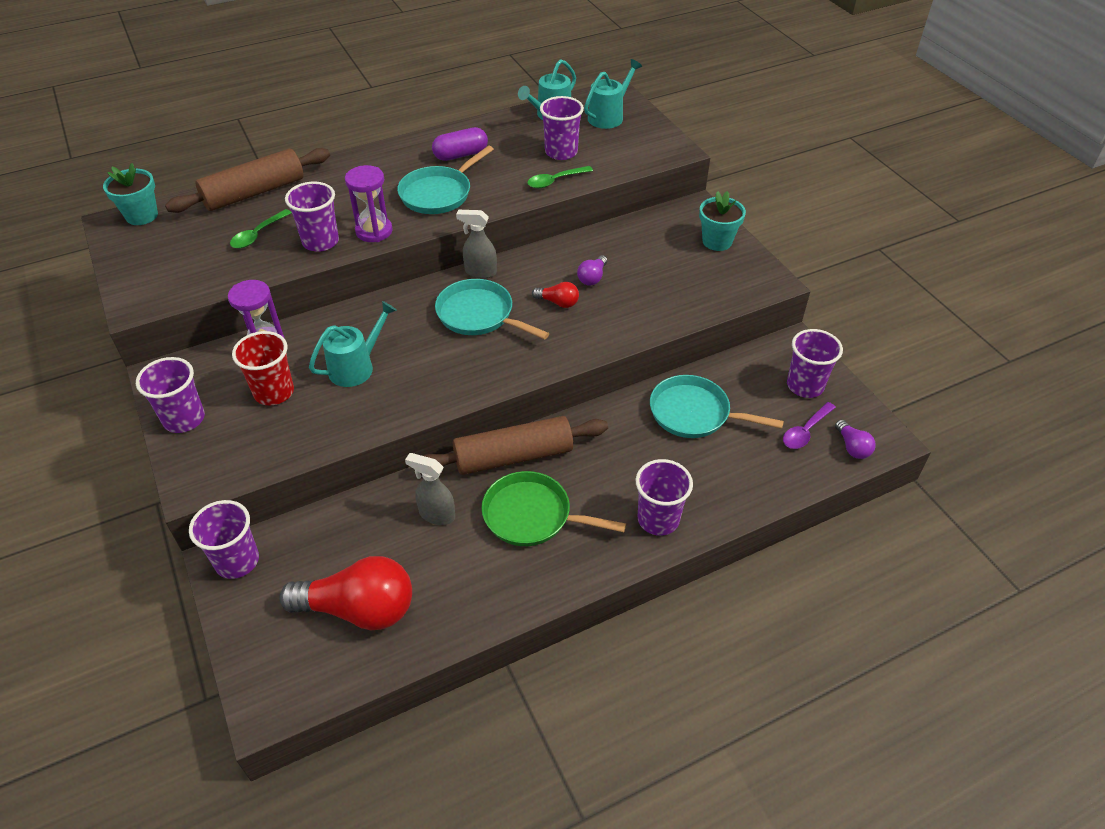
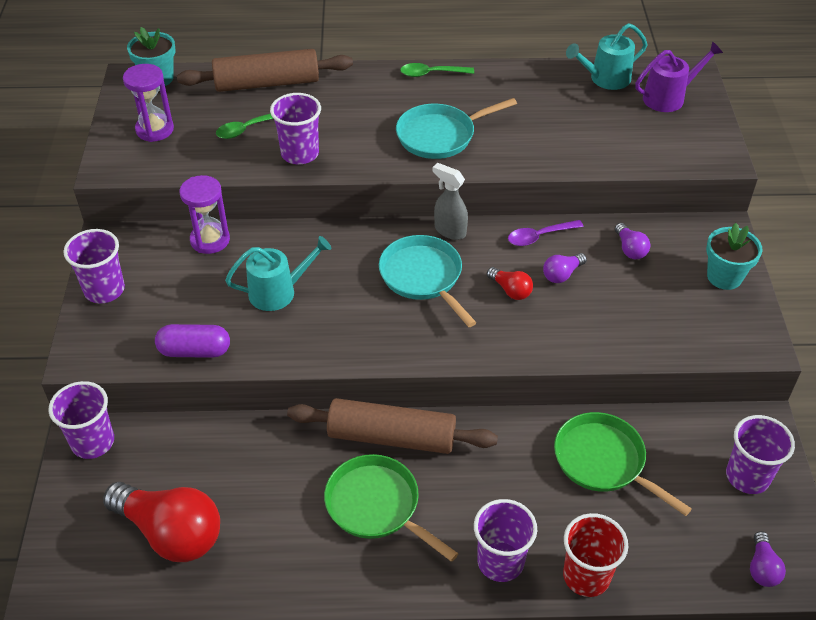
camera: 25 degrees right, 0 degrees up
(274, 392) = (193, 291): red cup -> red cup (586, 576)
(374, 231) = (355, 158): purple hourglass -> purple hourglass (155, 130)
(436, 514) = (287, 468): grey spray bottle -> none
(461, 155) = (485, 99): purple capsule -> purple capsule (195, 351)
(555, 181) = (567, 157): green spoon -> green spoon (431, 74)
(561, 152) = (592, 125): purple cup -> none
(608, 116) = (668, 97): turquoise watering can -> purple watering can
(634, 242) = (630, 249): none -> purple light bulb
(694, 413) = (603, 461): turquoise pan -> green pan
(805, 431) = (717, 529): purple spoon -> purple spoon (539, 236)

